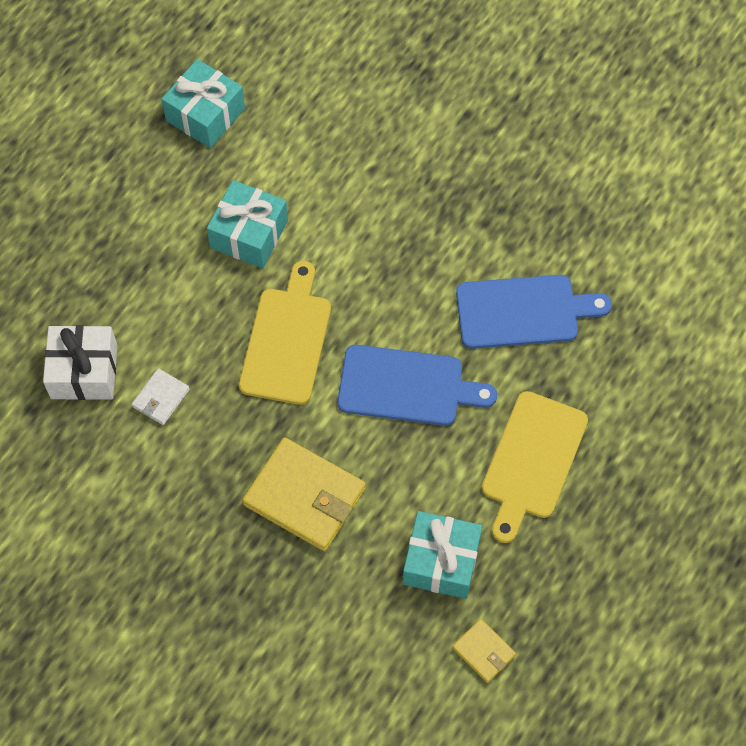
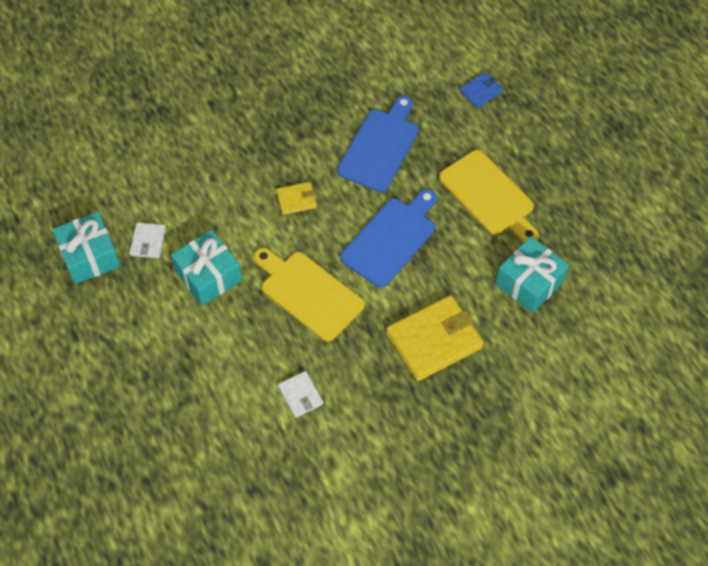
camera: 60 degrees left, 5 degrees down
(84, 371) = (245, 437): white gift -> none
(255, 156) = (148, 242): none -> white wallet
(483, 651) = (605, 290): yellow wallet -> yellow wallet (296, 200)
(677, 378) = (480, 91): none -> blue wallet

